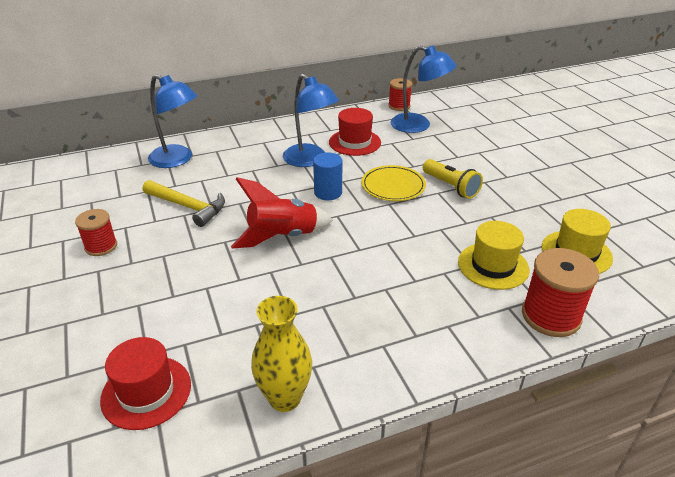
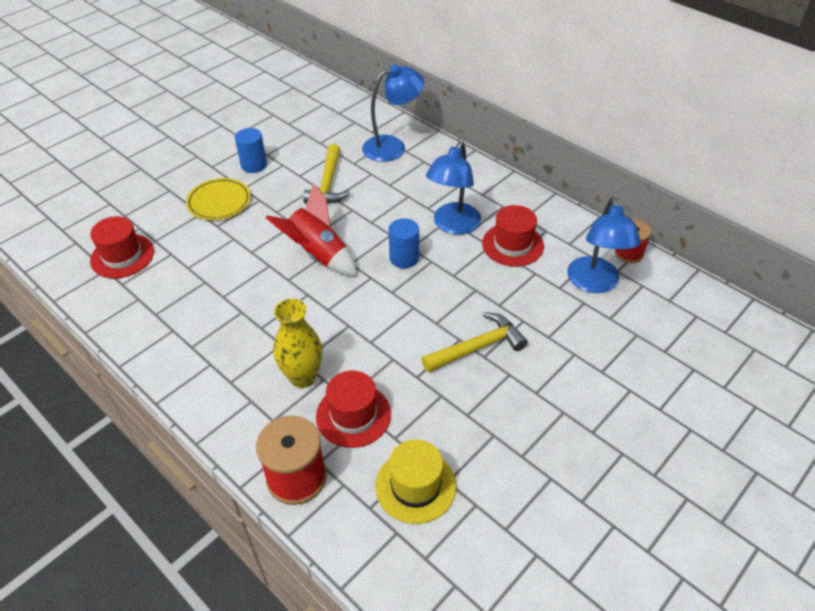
camera: 65 degrees right, 10 degrees up
(101, 246) = (254, 165): red spool -> blue cylinder
(177, 160) = (392, 146): blue lamp -> blue lamp turned 120 degrees counterclockwise
(285, 398) = (137, 326): yellow vase -> yellow vase (303, 377)
(393, 186) = (447, 300): yellow plate -> yellow plate (219, 201)
(451, 187) = (478, 347): yellow flashlight -> yellow hammer
(493, 266) = (353, 415): yellow hat -> red hat

